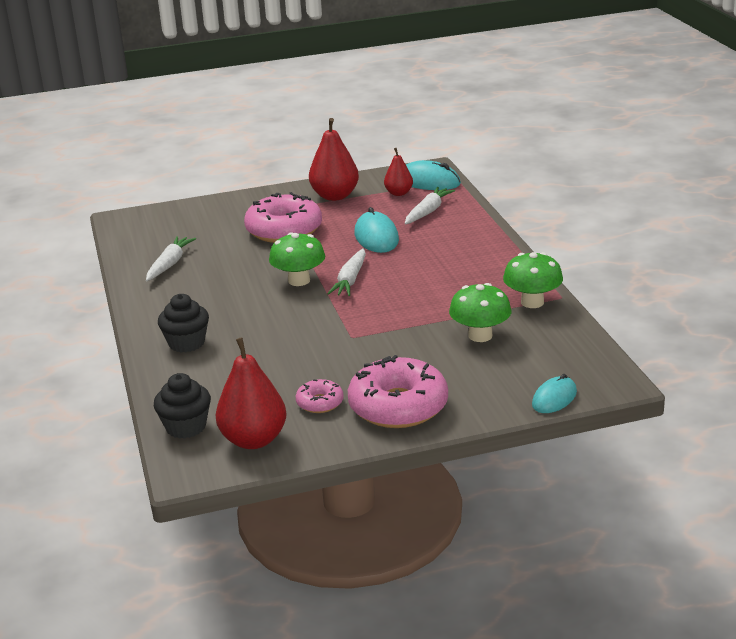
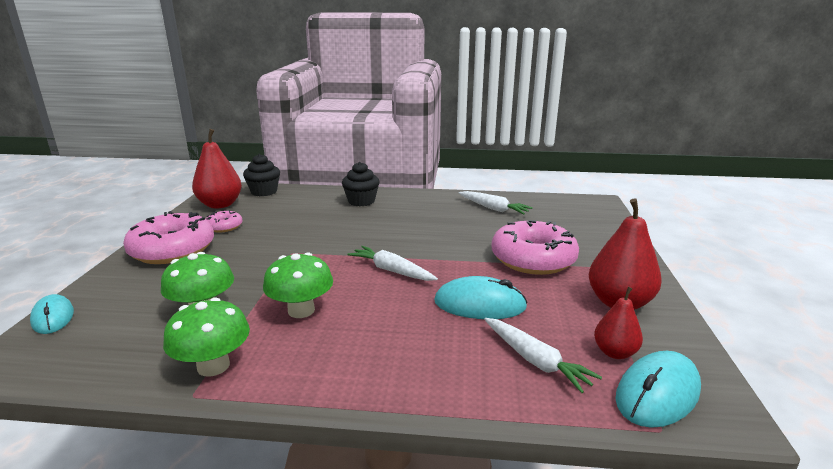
camera: 110 degrees right, 5 degrees down
(299, 280) = (415, 249): green mushroom -> green mushroom (301, 310)

